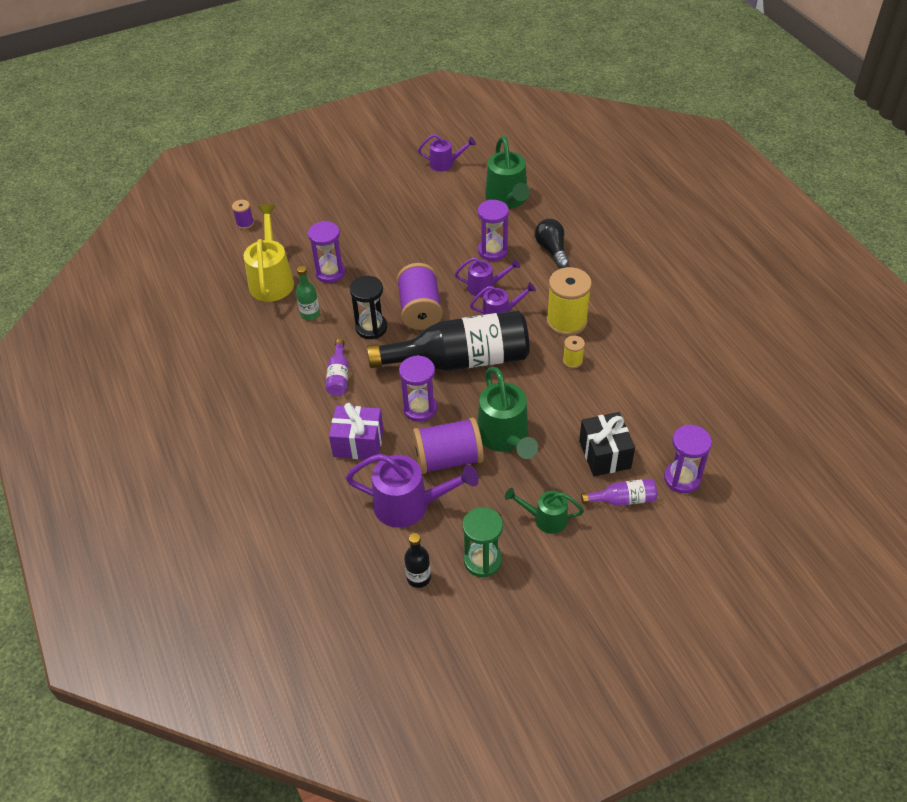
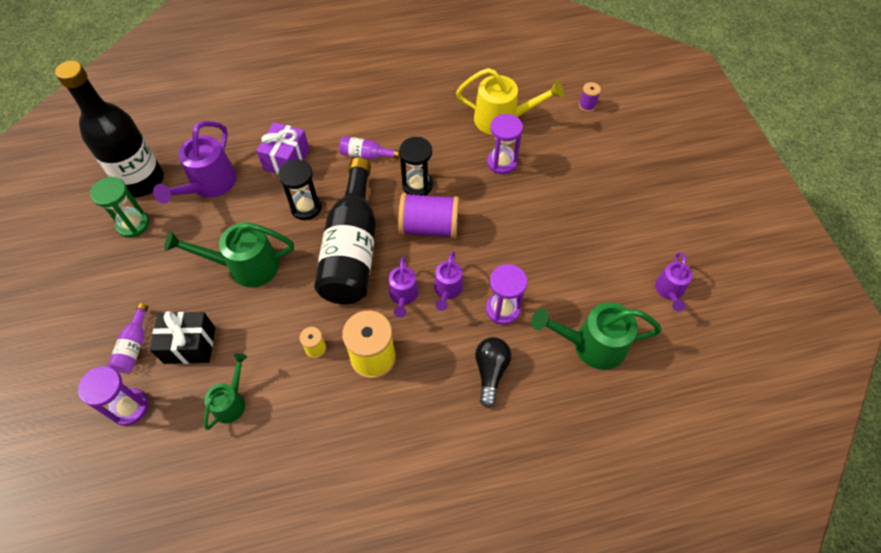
camera: 100 degrees right, 10 degrees up
(310, 314) = (449, 142): green bottle -> none
(418, 578) = (142, 181): black bottle -> black bottle, size x2.40
(420, 408) = (306, 207): purple hourglass -> black hourglass
(448, 459) = (242, 219): purple spool -> none
(545, 519) = (147, 277): green watering can -> green watering can (232, 401)
(552, 250) = (490, 372): black light bulb -> black light bulb turned 75 degrees counterclockwise

